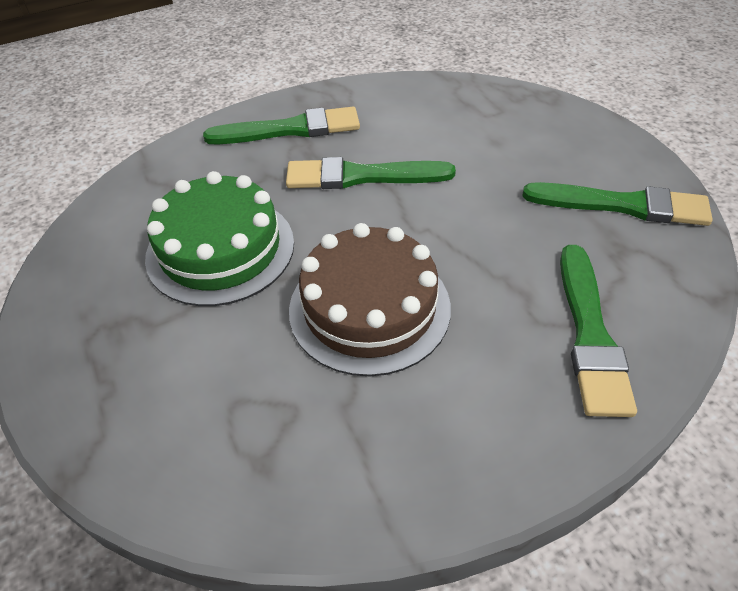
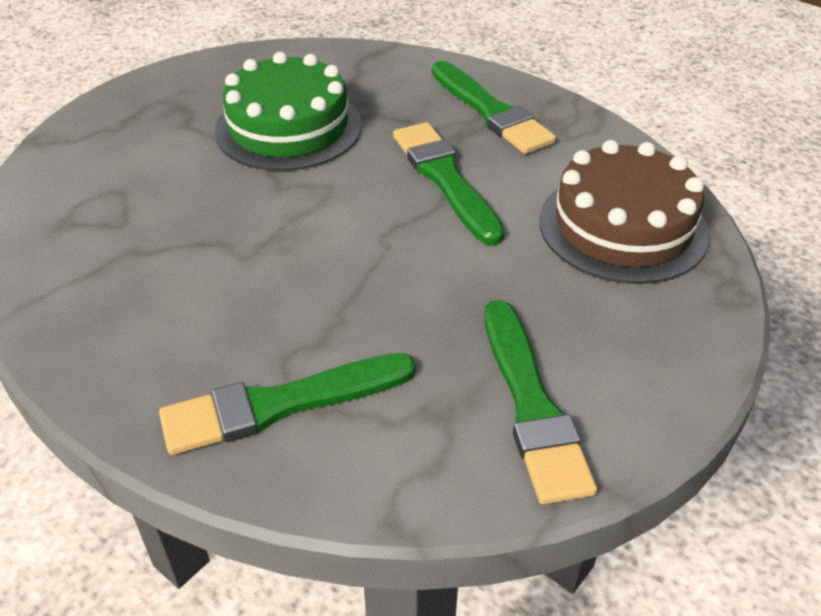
camera: 65 degrees right, 5 degrees down
(369, 308) = (253, 234): brown cake -> brown cake (623, 227)

